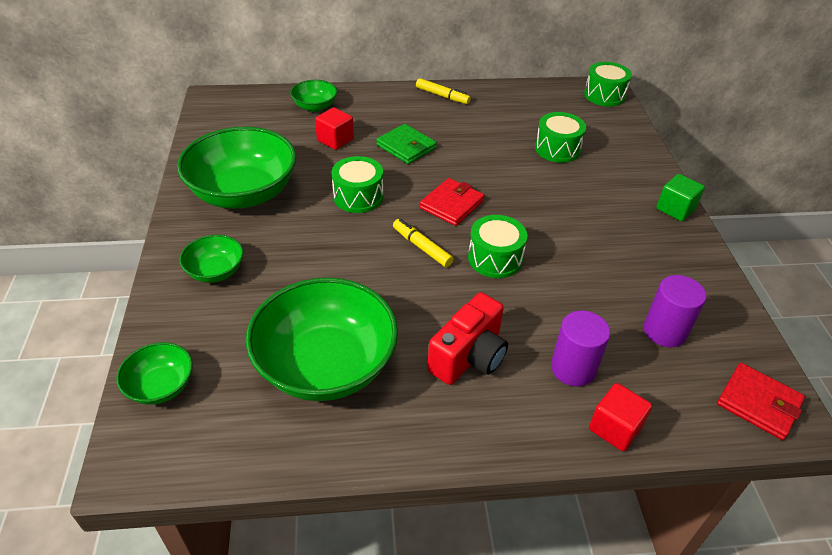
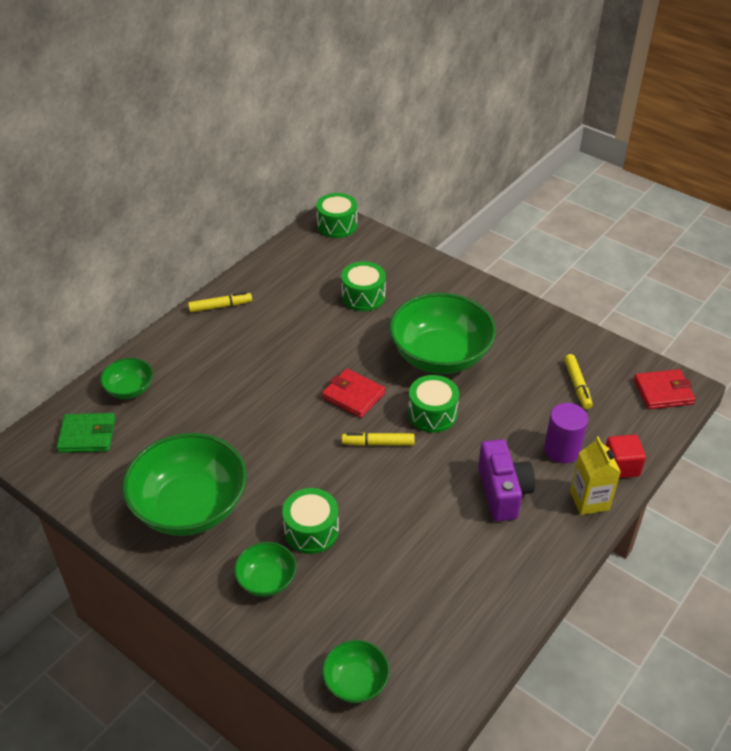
camera: 45 degrees left, 0 degrees up
(326, 365) = (433, 572): green bowl -> green bowl (440, 355)
(335, 140) = (193, 407): red cube -> none
(358, 197) = (281, 440): green drum -> green drum (311, 530)
(406, 147) = (256, 372): green wallet -> green wallet (87, 435)
(452, 205) = (353, 395): red wallet -> red wallet turned 45 degrees counterclockwise
(469, 357) = (503, 492): red camera -> purple camera
(539, 429) = (589, 500): none -> yellow carton
(664, 331) = (577, 385): purple cylinder -> yellow marker
(675, 209) = (488, 293): green cube -> none

